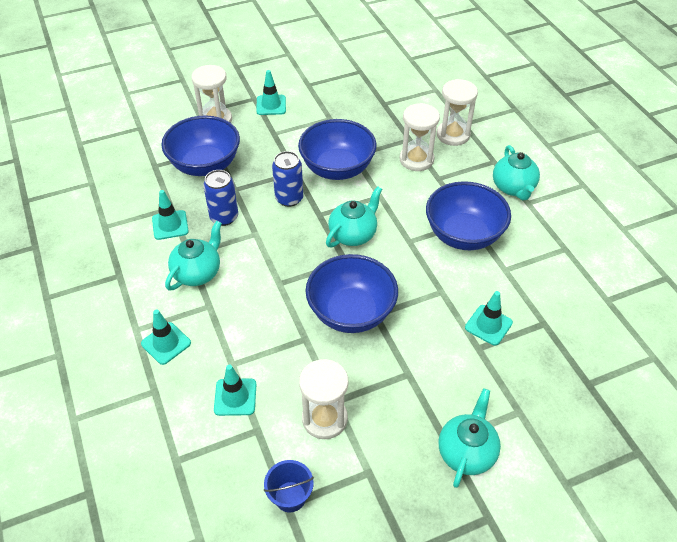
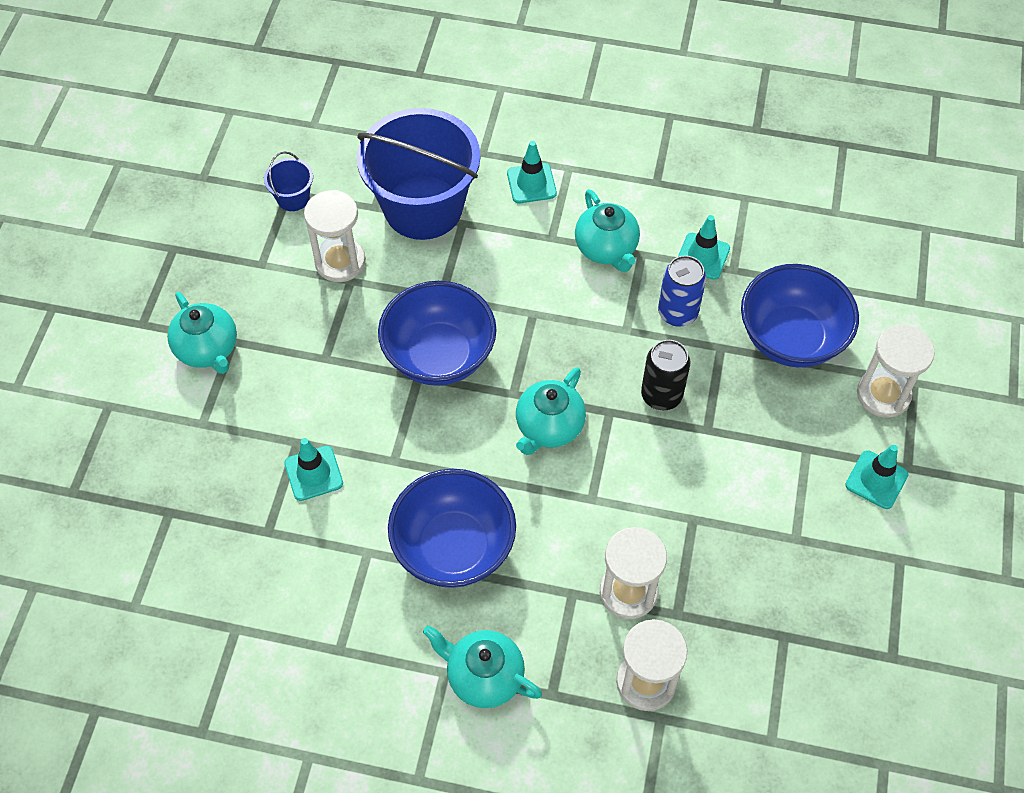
camera: 125 degrees right, 10 degrees up
(235, 397) = (423, 207): turquoise traffic cone -> blue bucket
(289, 198) = (661, 395): blue can -> black can
(337, 168) = (679, 482): blue bowl -> none
(353, 234) = (549, 427): turquoise teapot -> turquoise teapot turned 45 degrees clockwise

